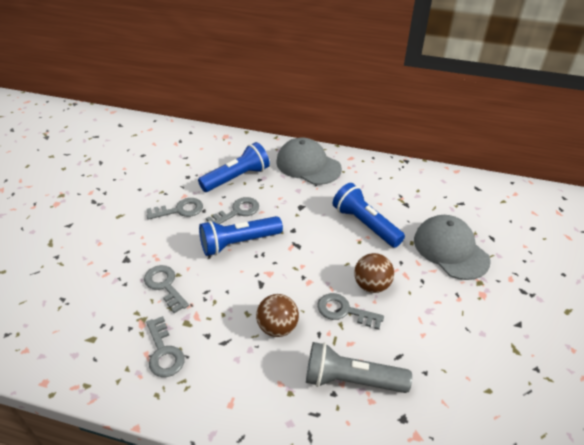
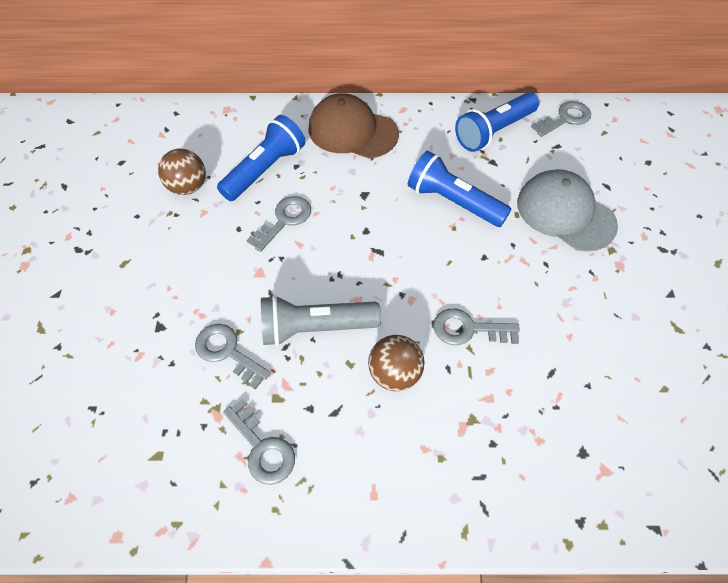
camera: 15 degrees left, 15 degrees up
(179, 210) = (205, 235): grey key -> grey key (565, 119)
(238, 243) = (302, 266): blue flashlight -> blue flashlight (494, 132)
(308, 165) = (352, 131): grey cap -> brown cap
(351, 380) = (507, 420): grey flashlight -> grey flashlight (315, 328)
(371, 285) = (489, 285): brown ball -> brown ball (188, 187)

